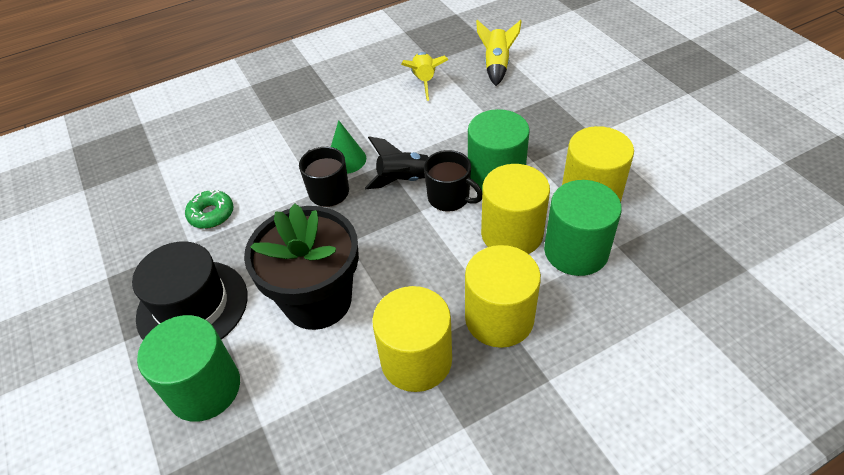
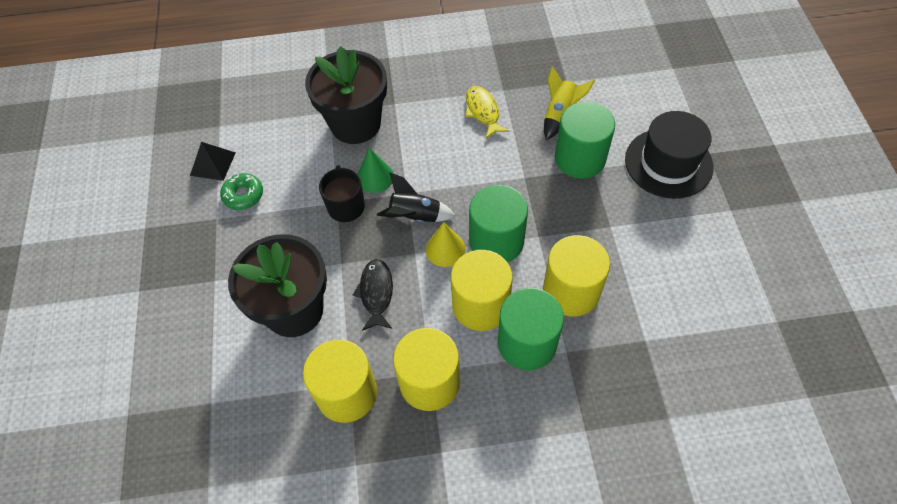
camera: 20 degrees right, 10 degrees up
(164, 196) = (213, 163): none -> black pyramid
(192, 306) = (198, 279): black hat -> black hat (668, 163)
(204, 388) = (181, 355): green cylinder -> green cylinder (580, 158)
(304, 123) = (355, 124): none -> black flower pot
(399, 257) = (376, 293): none -> black fish
(424, 81) = (483, 112): yellow rocket -> yellow fish
(449, 198) = (445, 249): black mug -> yellow cone

